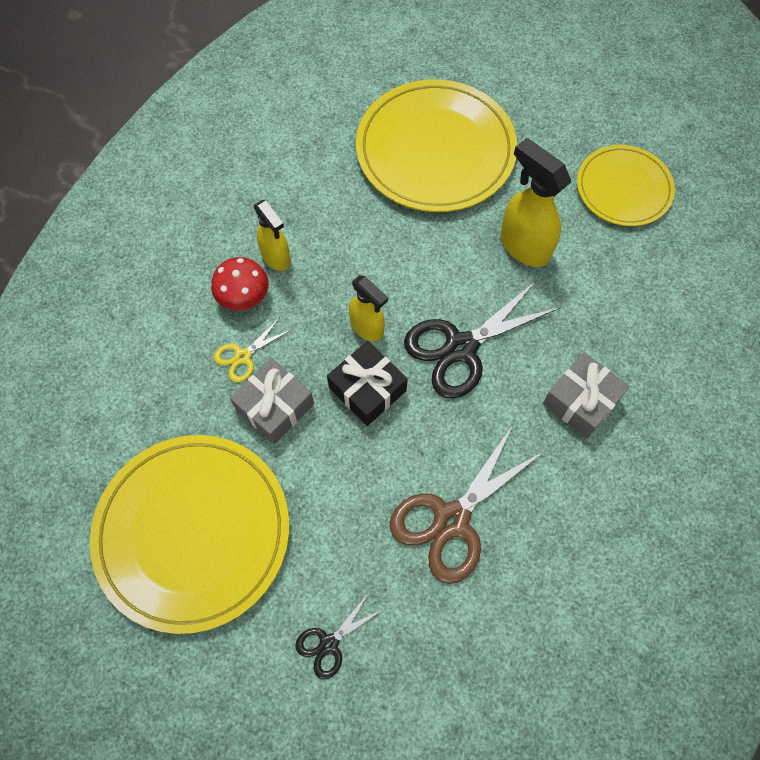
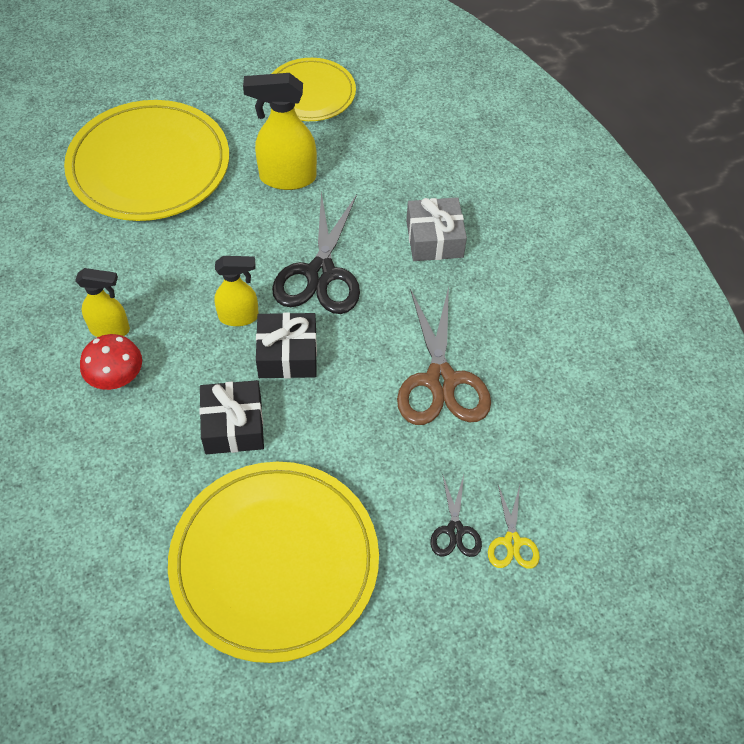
camera: 50 degrees left, 10 degrees down
(243, 356) = (167, 415): yellow scissors -> yellow scissors (512, 542)
(275, 406) = (233, 425): grey gift -> black gift

